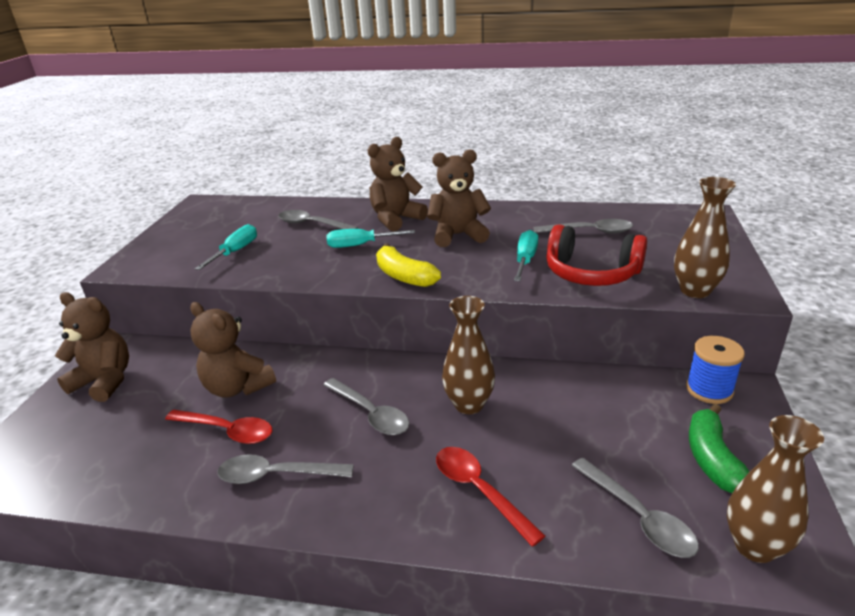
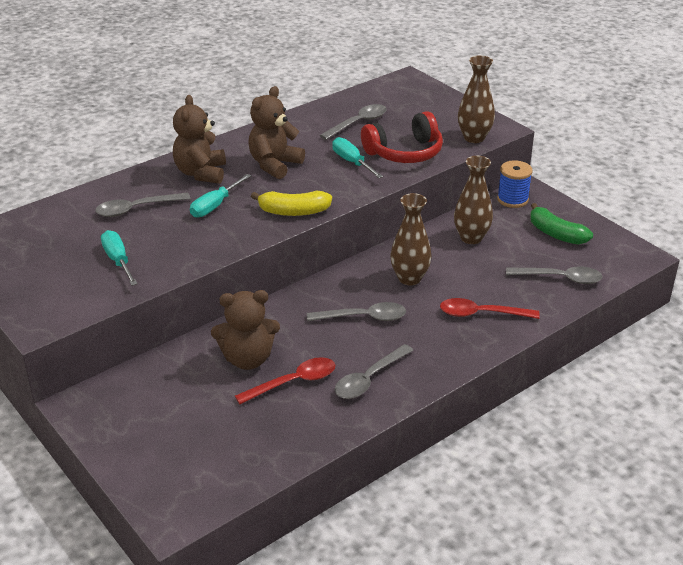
camera: 50 degrees left, 5 degrees up
(104, 381) = (132, 421): brown teddy bear -> none
(755, 546) = (613, 261): brown vase -> brown vase (471, 238)

